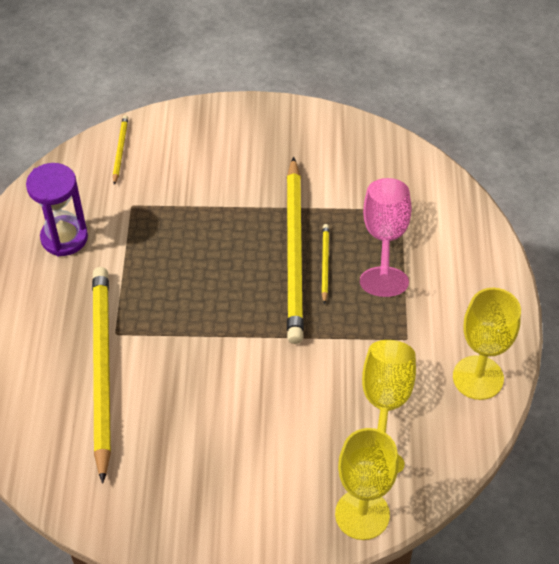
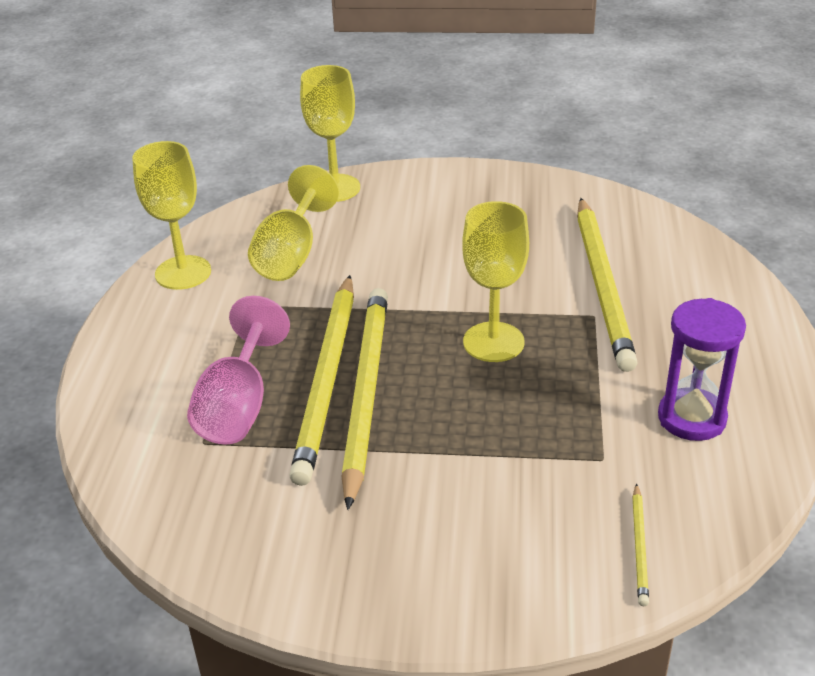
camera: 175 degrees left, 15 degrees down
(199, 303) = (493, 342): none -> yellow goblet
(325, 264) = (327, 379): yellow pencil -> yellow pencil, size x2.37

